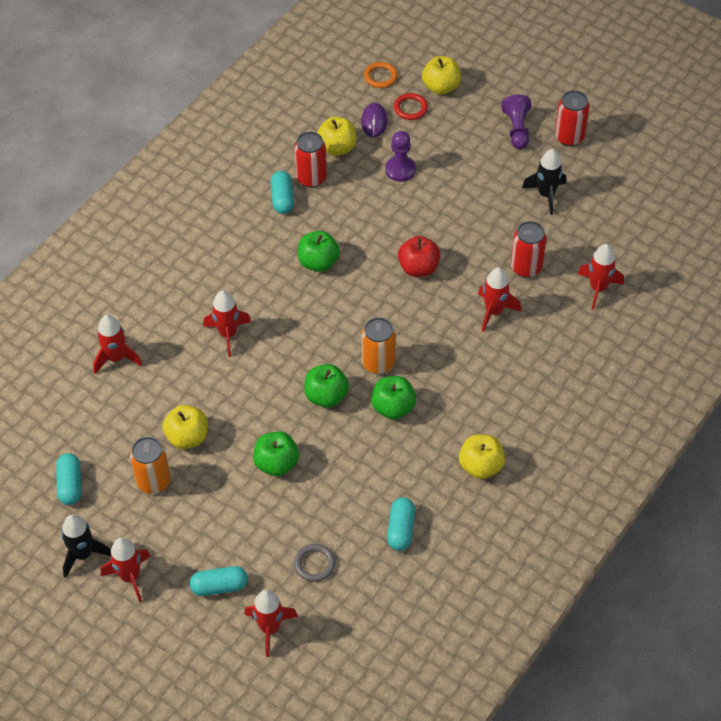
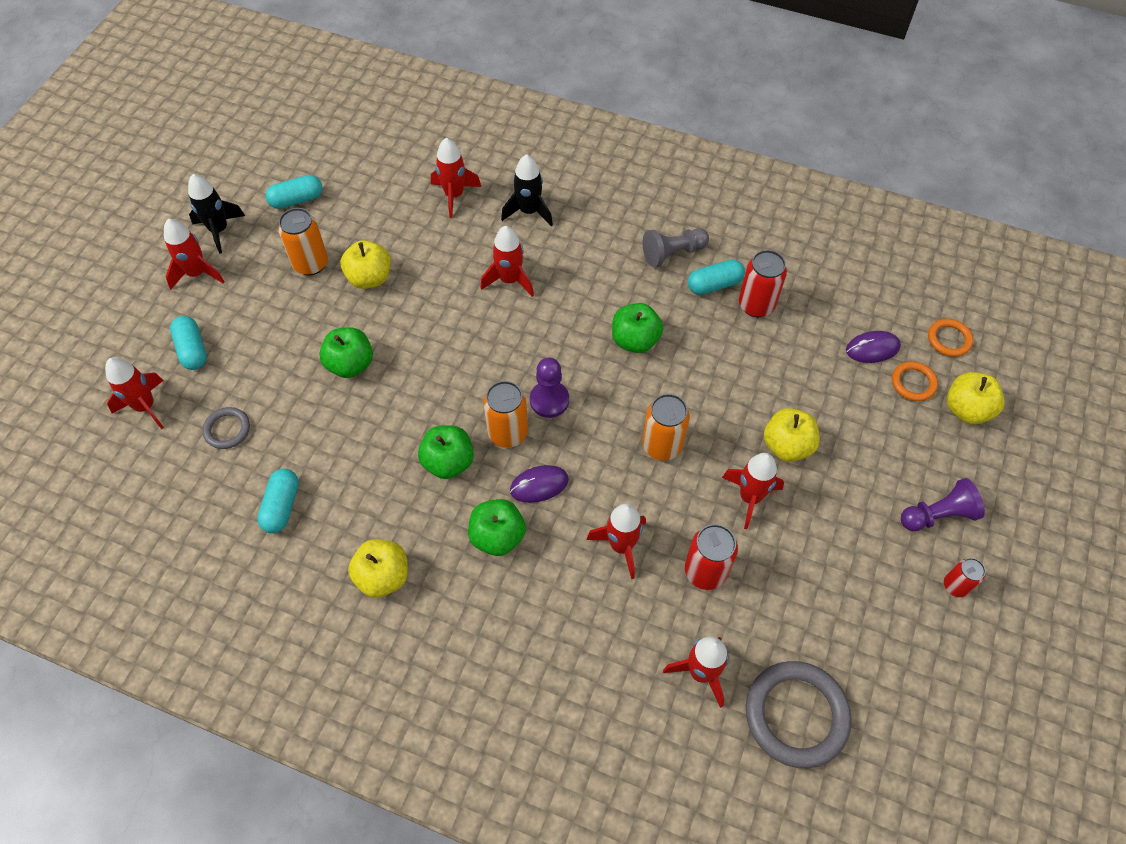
camera: 75 degrees right, 5 degrees up
(241, 217) = (672, 253): none -> grey pawn
(326, 396) = (449, 391): green apple -> green apple (497, 536)
(337, 148) = (813, 320): yellow apple -> yellow apple (787, 446)
(400, 170) = (808, 393): purple pawn -> purple pawn (549, 400)
(401, 529) = (282, 506): turquoise capsule -> turquoise capsule turned 75 degrees counterclockwise
(410, 108) = (913, 383): red ring -> orange ring
(418, 268) = (662, 445): red apple -> orange can
(430, 351) = (539, 485): none -> purple mouse
(476, 227) = (750, 497): none -> red rocket
(546, 195) = (839, 574): black rocket -> black rocket (529, 211)
(569, 137) = (955, 586): red can -> red can, size x0.61
(637, 245) = (796, 715): none -> grey ring

